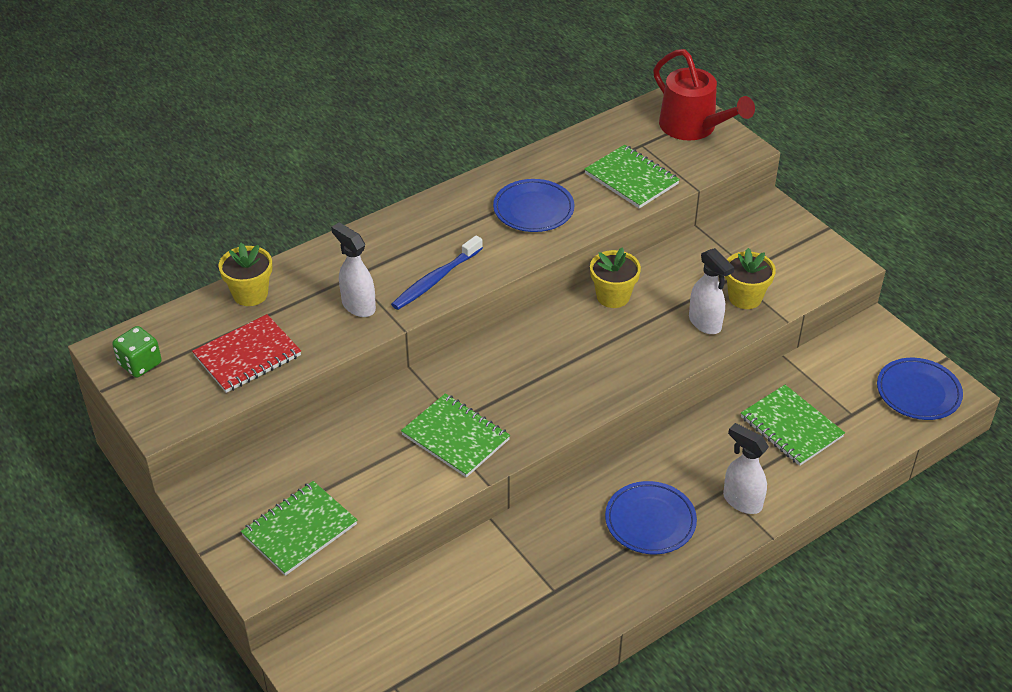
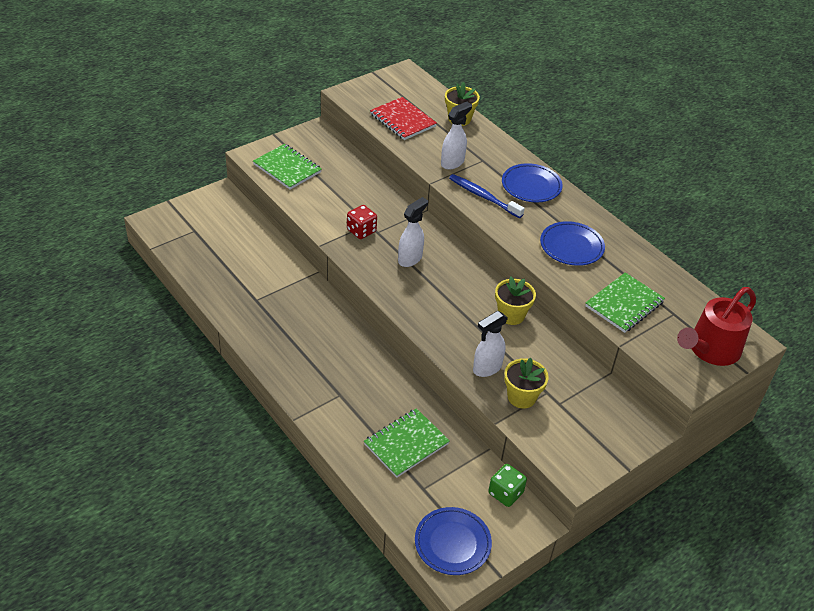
camera: 85 degrees right, 0 degrees up
(140, 364) = (394, 83): green dice -> green dice (505, 493)
(455, 437) = (361, 231): green notebook -> red dice
(650, 521) = (312, 351): blue plate -> blue plate (531, 186)
(741, 501) = (329, 404): white spray bottle -> white spray bottle (410, 259)

